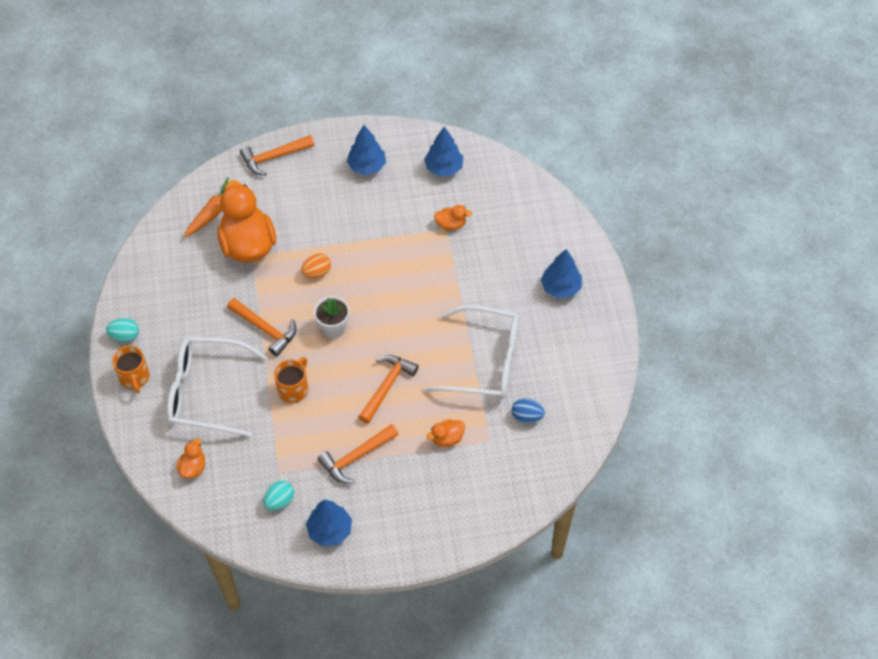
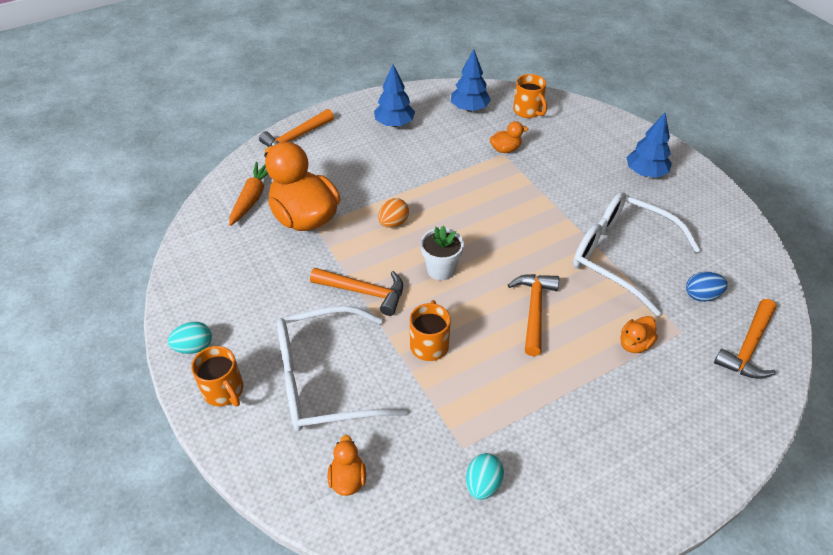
camera: 20 degrees left, 10 degrees down
(330, 530) = (567, 500): blue tree -> none
(356, 457) = (546, 397): orange hammer -> orange hammer (748, 347)
(485, 362) = (620, 256): white glasses -> white glasses turned 135 degrees counterclockwise
(496, 186) = (528, 111): none -> orange mug

